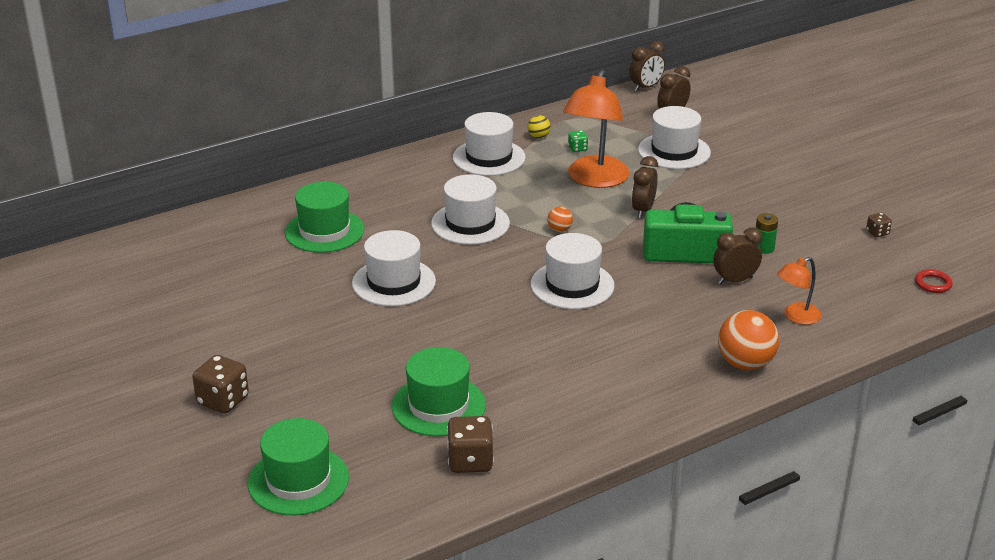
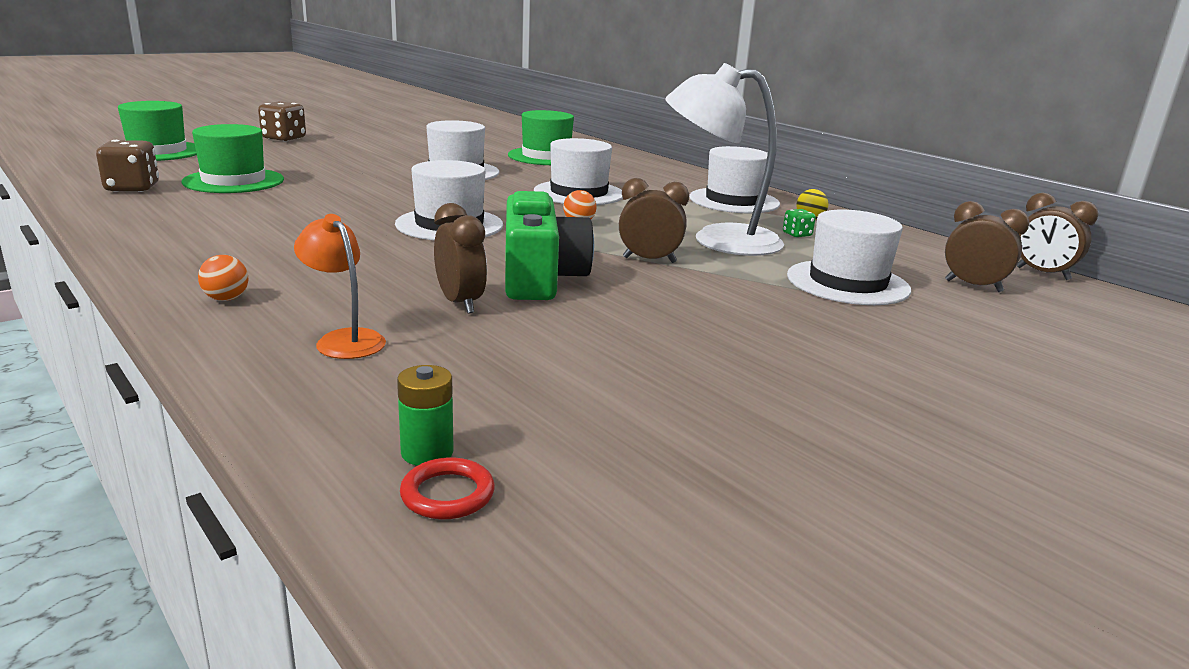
camera: 80 degrees right, 10 degrees down
(594, 179) = (718, 240): orange lamp -> white lamp
(745, 364) = (226, 299): orange ball -> orange ball, size x0.49
(763, 248) = (565, 327): green battery -> green battery (427, 452)
(877, 233) = (665, 439): brown dice -> none

